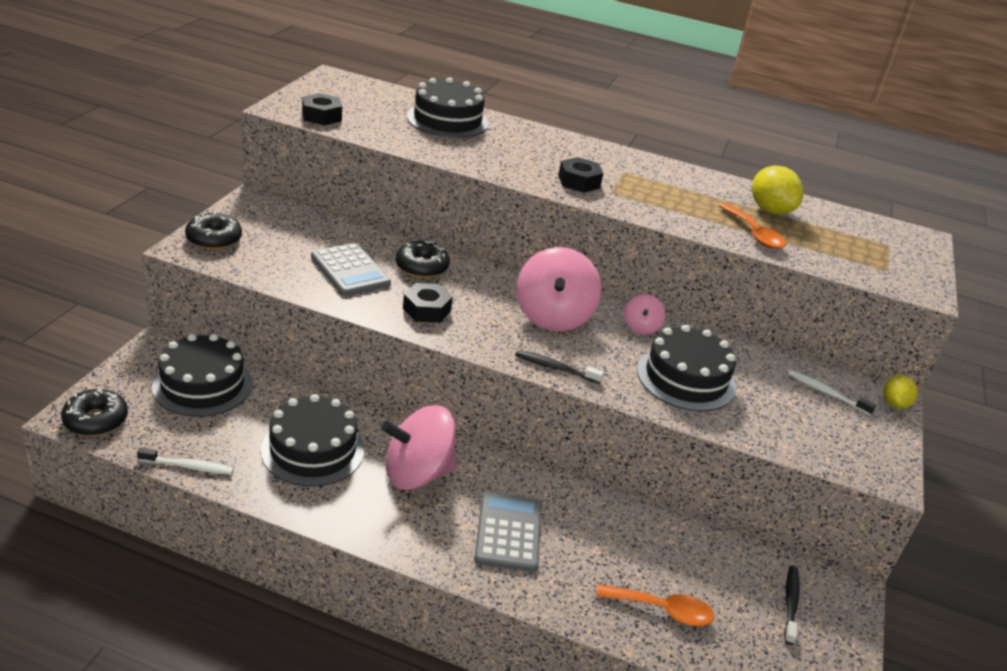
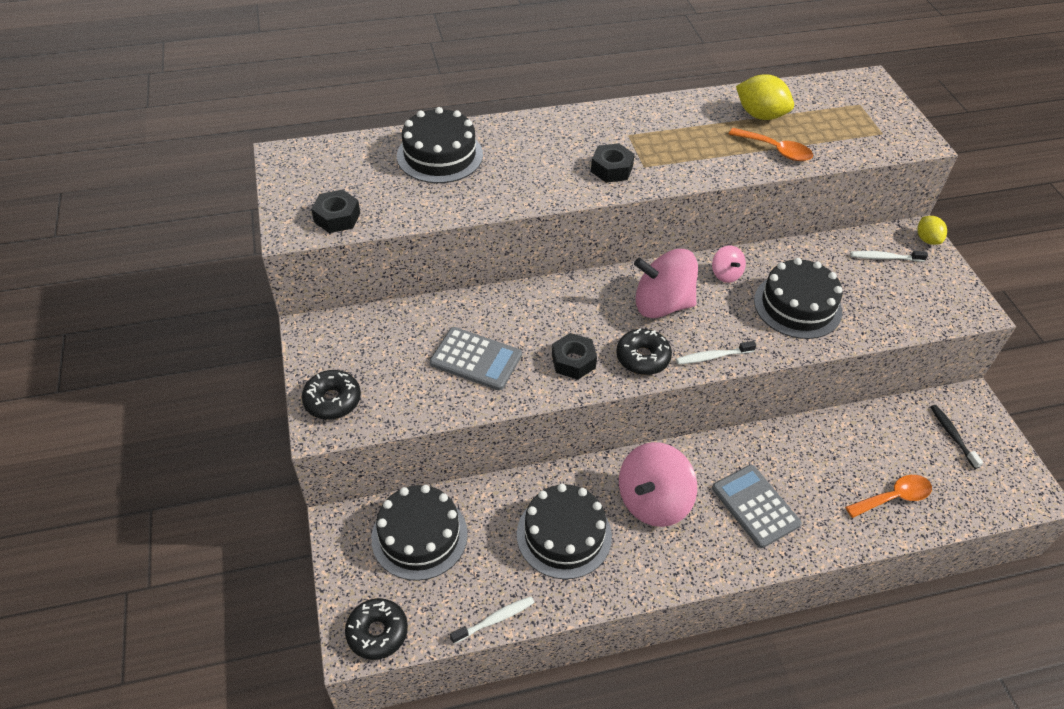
camera: 30 degrees left, 15 degrees up
(421, 267) = (523, 317): black donut -> black donut (642, 357)
(553, 316) = (662, 304): pink spinning top -> pink spinning top turned 120 degrees clockwise
(555, 368) = (712, 356): black toothbrush -> white toothbrush

